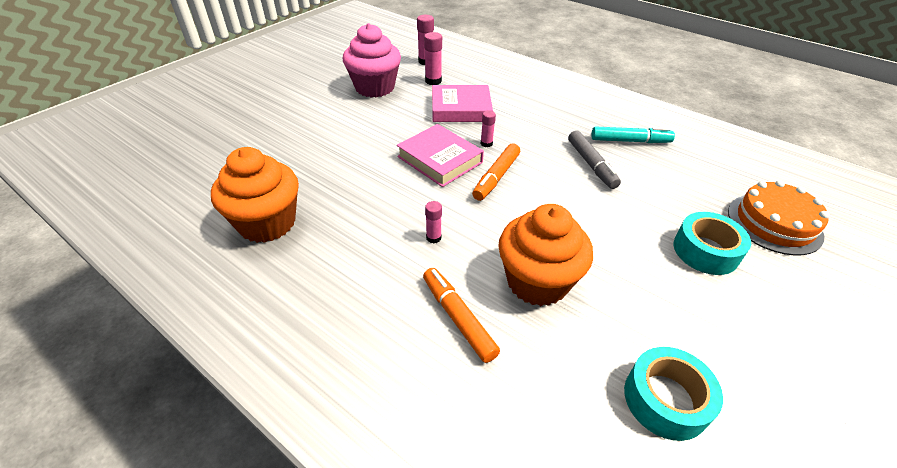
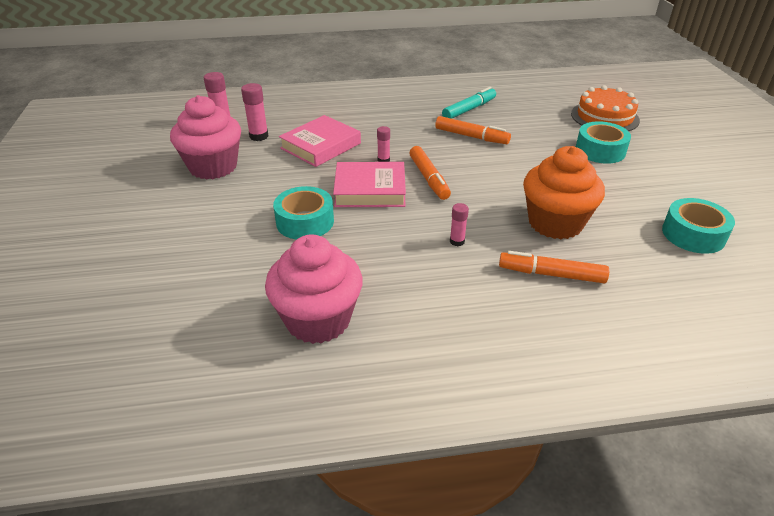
camera: 45 degrees left, 5 degrees down
(267, 223) = (318, 320): orange cupcake -> pink cupcake
(364, 155) = (305, 222): none -> turquoise tape
(591, 164) = (471, 136): grey marker -> orange marker

